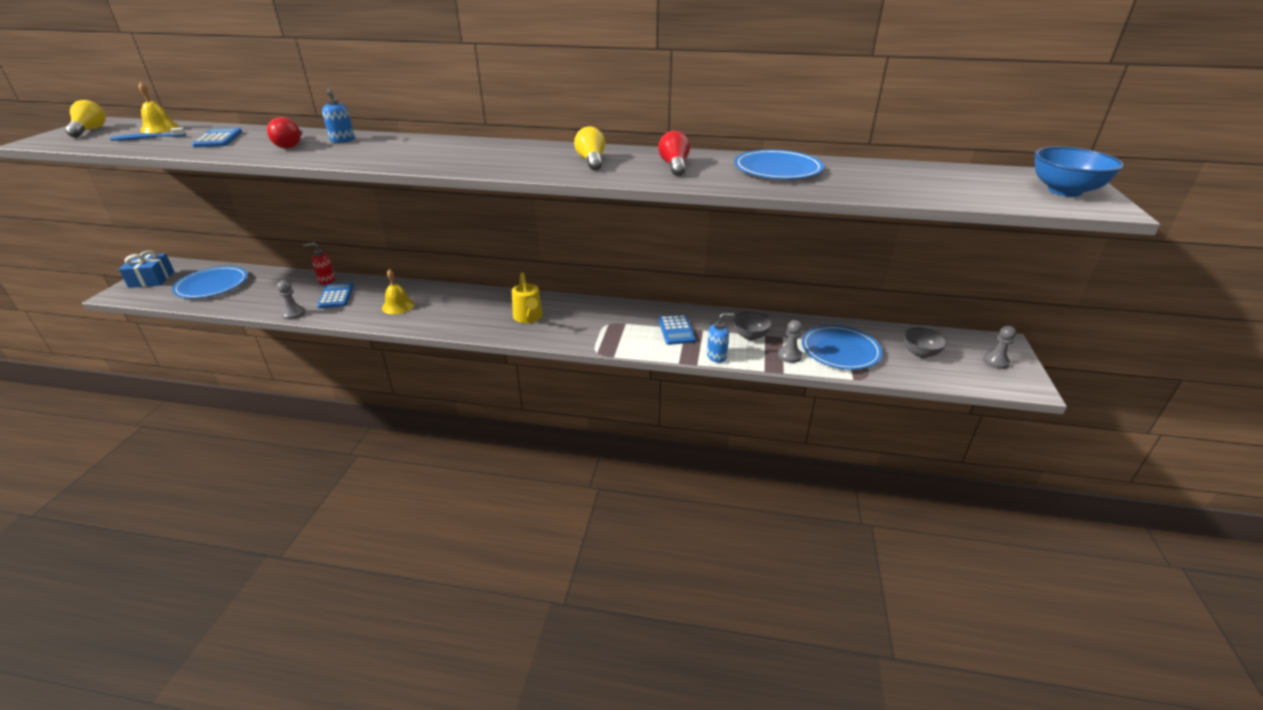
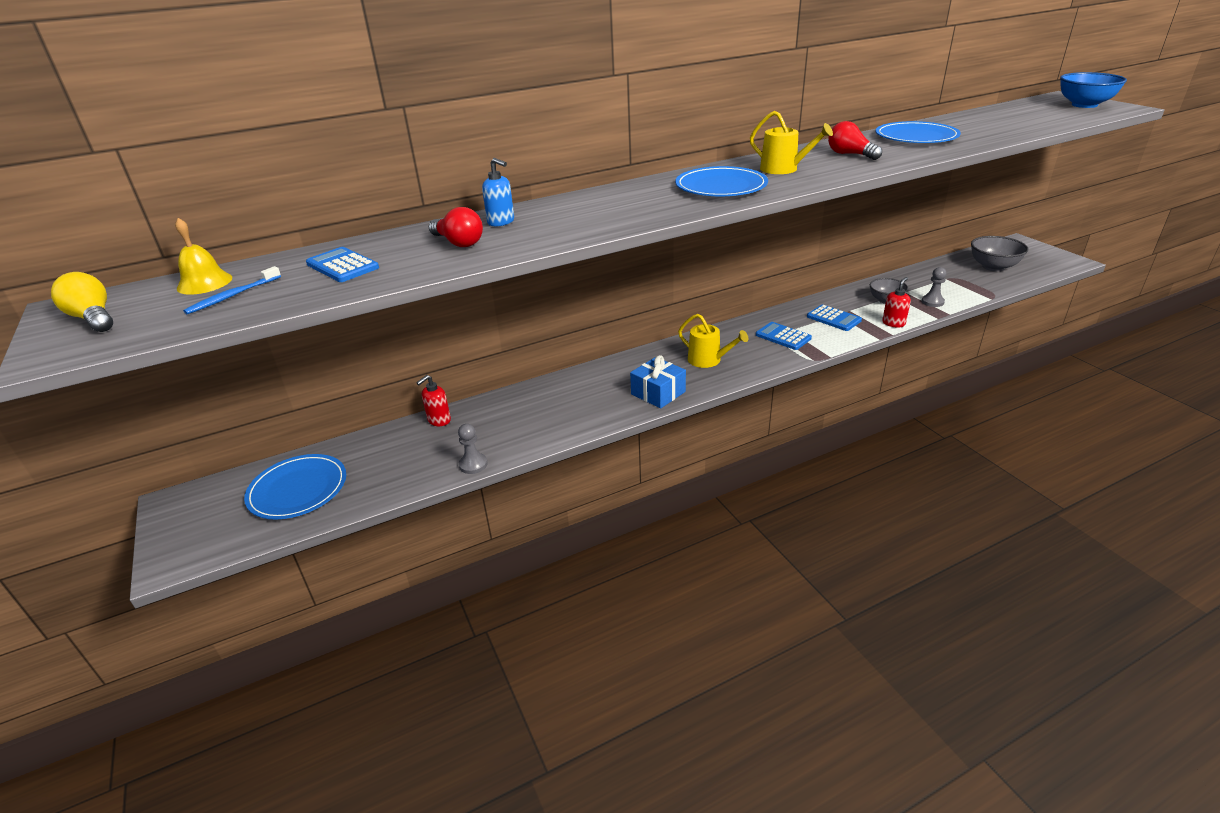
camera: 35 degrees left, 0 degrees up
(151, 279) = (186, 525): blue gift -> blue gift (658, 393)
(336, 296) = (484, 428): blue calculator -> blue calculator (783, 336)
(398, 306) = (570, 406): yellow bell -> none
(591, 161) = (783, 169): yellow light bulb -> yellow watering can
(717, 356) = (893, 323): blue soap dispenser -> red soap dispenser
(840, 350) = (952, 285): blue plate -> blue plate (721, 186)
(920, 353) = (993, 267): grey bowl -> grey bowl, size x1.52
(996, 362) = (1035, 254): grey pawn -> none

